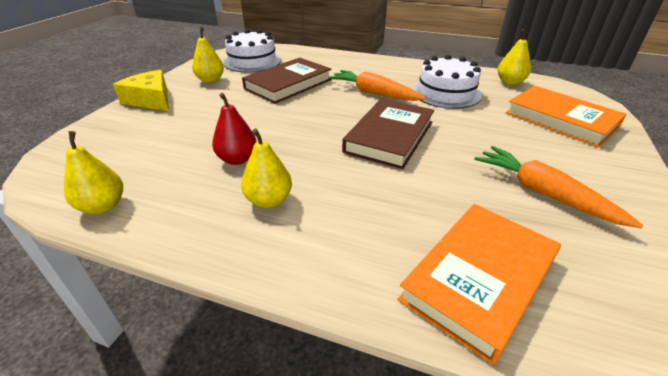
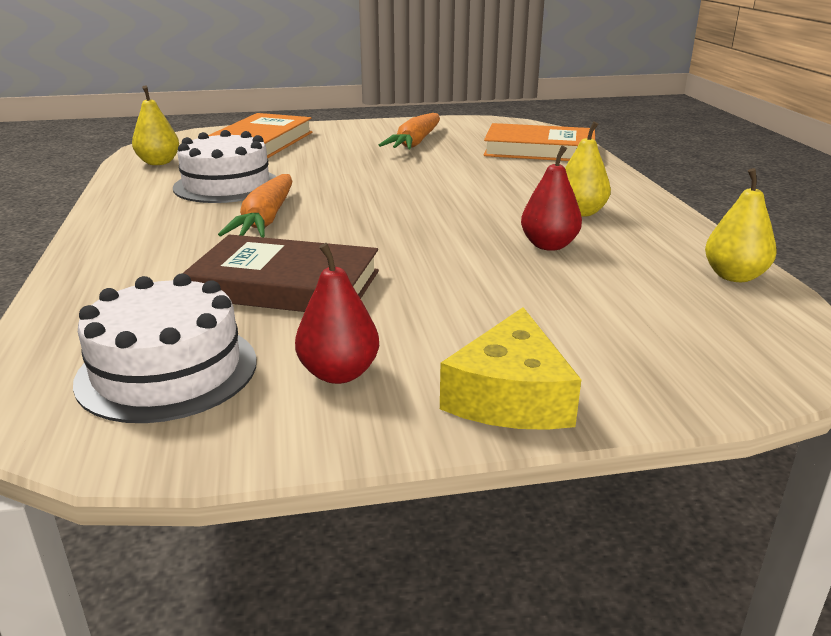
camera: 120 degrees left, 10 degrees down
(210, 80) = (339, 373): yellow pear -> red pear
(389, 137) = (389, 192): brown book -> none

